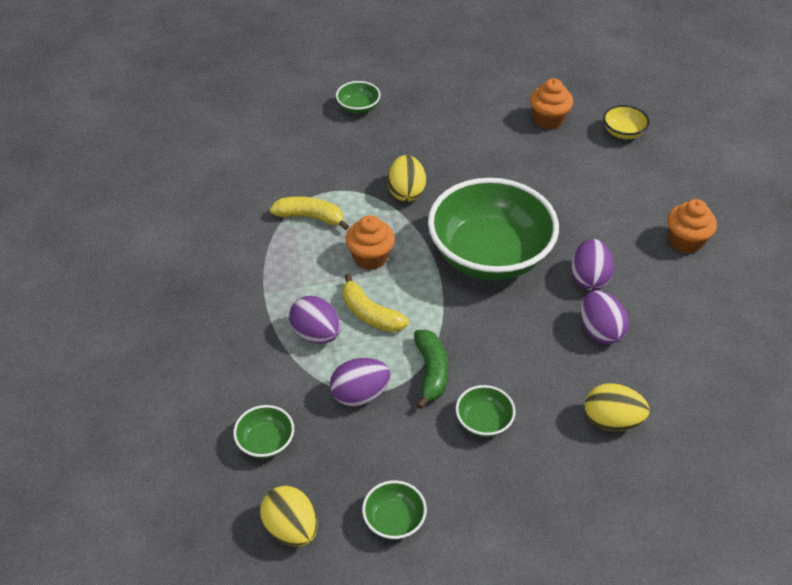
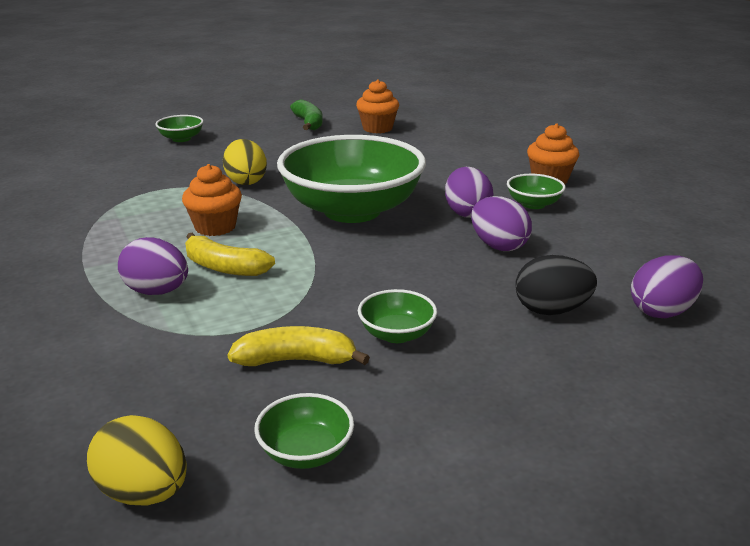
camera: 15 degrees left, 20 degrees down
(266, 442) = (94, 401): green bowl -> green bowl (533, 204)
(310, 217) = (138, 208): yellow banana -> yellow banana (297, 360)
(360, 395) = (226, 335): purple egg -> purple egg (662, 311)
(431, 372) = (314, 302): green banana -> green banana (309, 123)
(611, 421) = (551, 310): yellow egg -> black egg
(623, 132) = (452, 128): yellow bowl -> none

